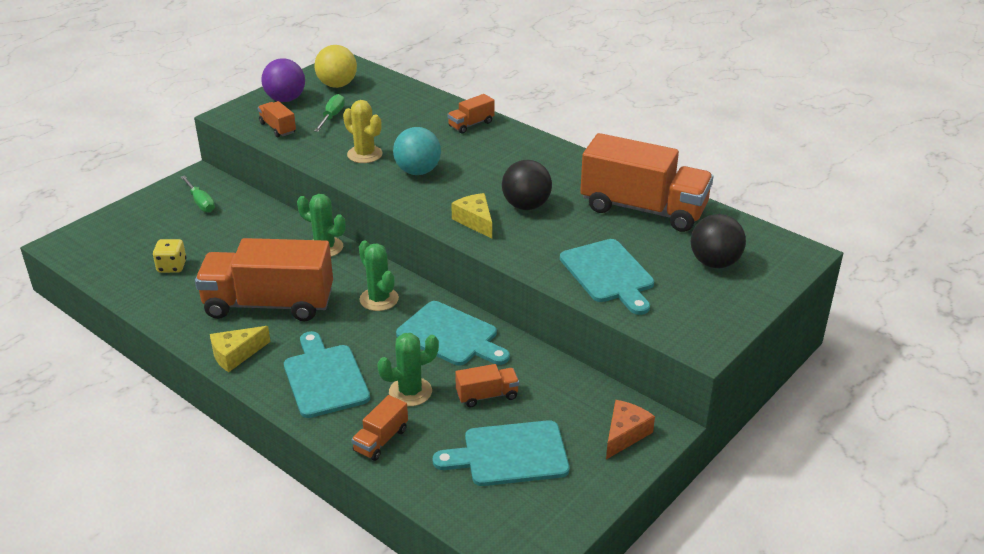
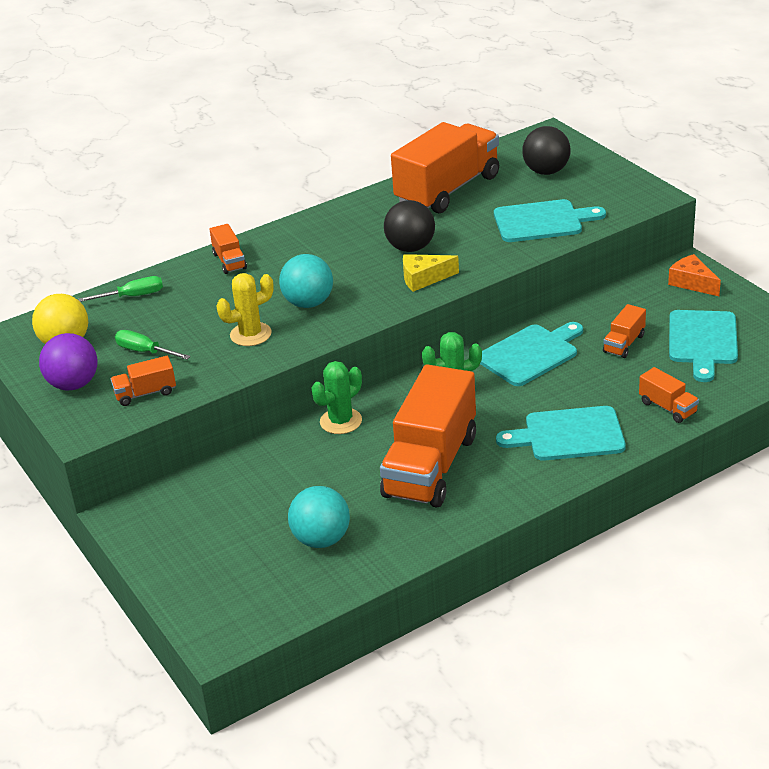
camera: 70 degrees left, 0 degrees up
(172, 267) = (321, 539): yellow dice -> turquoise ball
(201, 202) = (188, 514): green screwdriver -> green screwdriver (133, 296)
(236, 355) = (511, 492): yellow cheese -> none
(410, 392) = (605, 385): green cactus -> none
(487, 395) = (624, 343): orange truck -> orange truck turned 150 degrees counterclockwise

